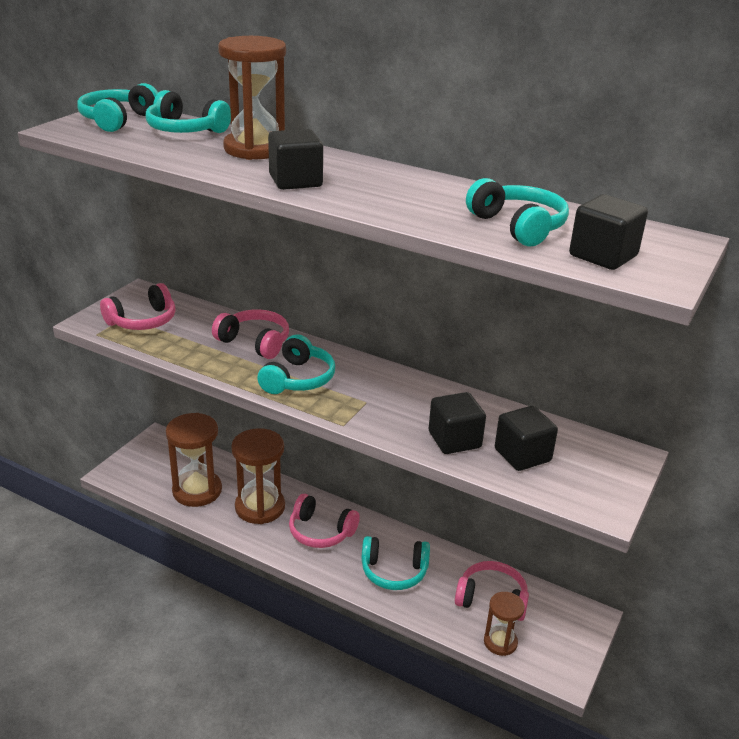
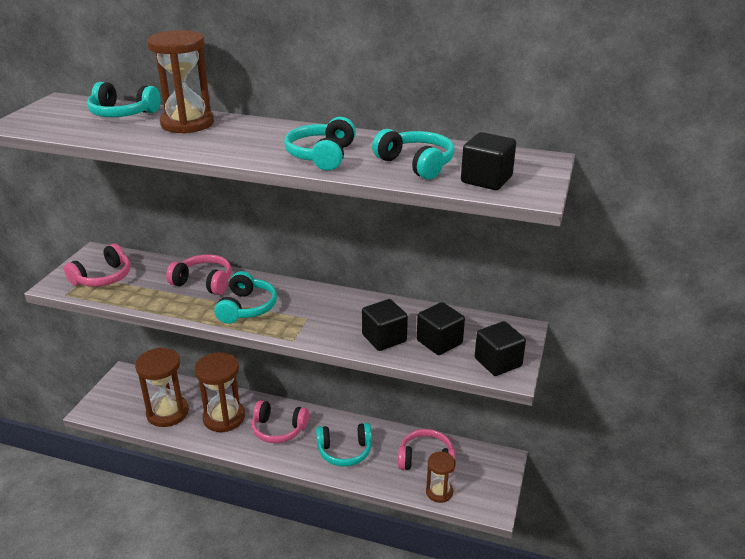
camera: 10 degrees left, 0 degrees up
(118, 120) = (61, 111): turquoise headphones -> turquoise headphones (322, 156)
(295, 181) = (229, 147): black cube -> black cube (498, 362)

